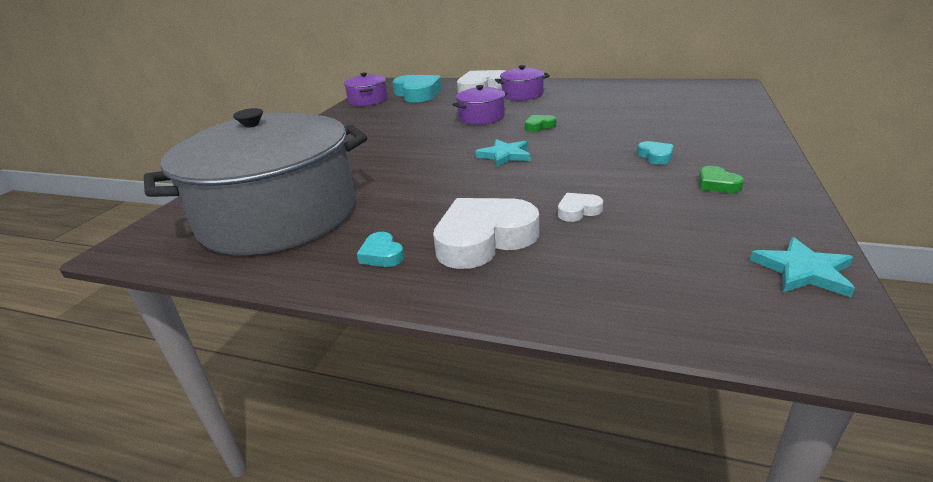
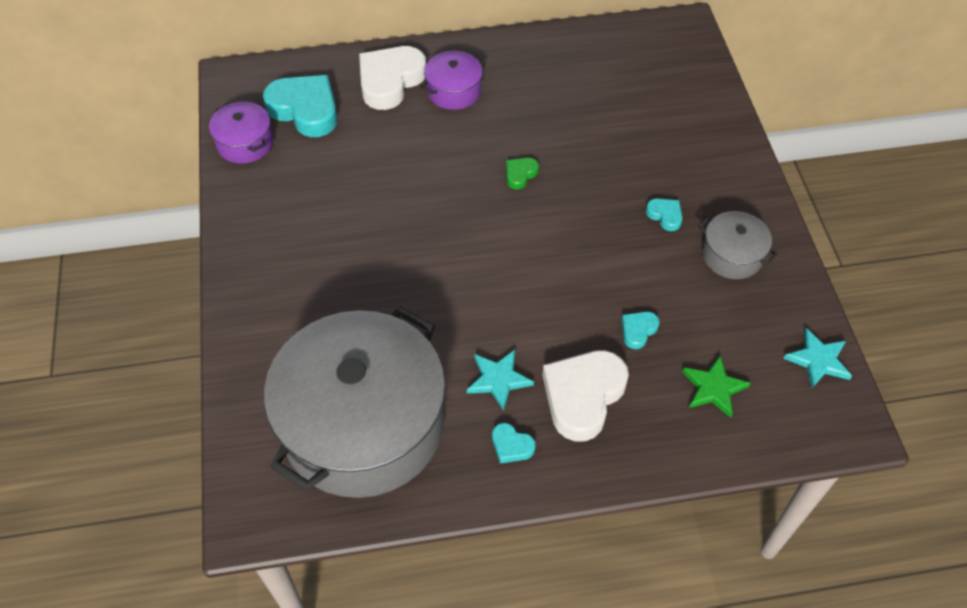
camera: 30 degrees left, 25 degrees up
(481, 117) = (439, 165): purple pot -> none
(505, 155) = (519, 249): turquoise star -> turquoise star (498, 379)
(578, 211) = (638, 331): white heart -> turquoise heart
(639, 263) = (713, 388): none -> green star
(717, 184) = (732, 255): green heart -> grey pot

